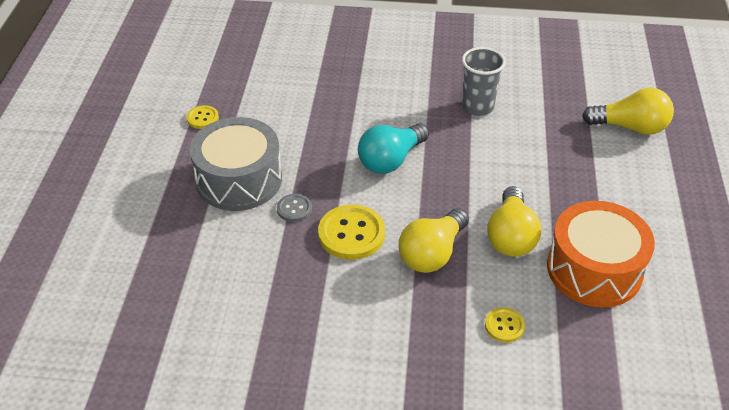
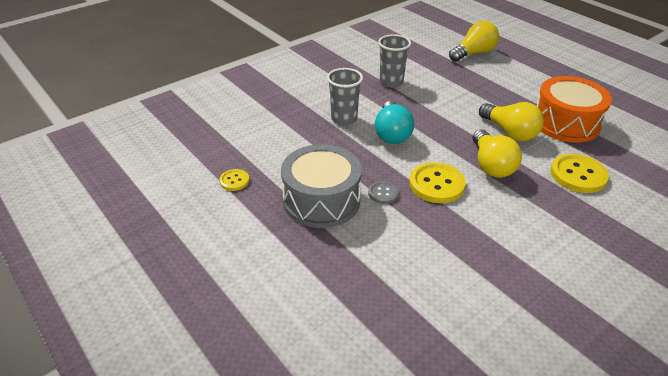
camera: 45 degrees left, 5 degrees down
(370, 118) = (344, 119): none -> grey cup
(504, 326) = (578, 175): yellow button -> yellow button, size x1.85

